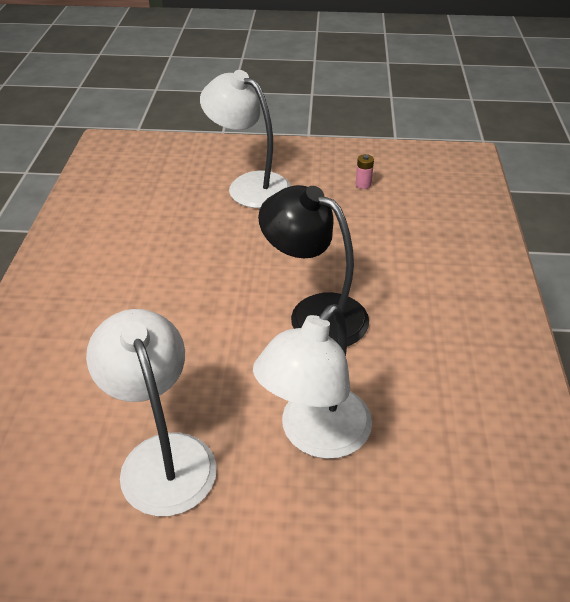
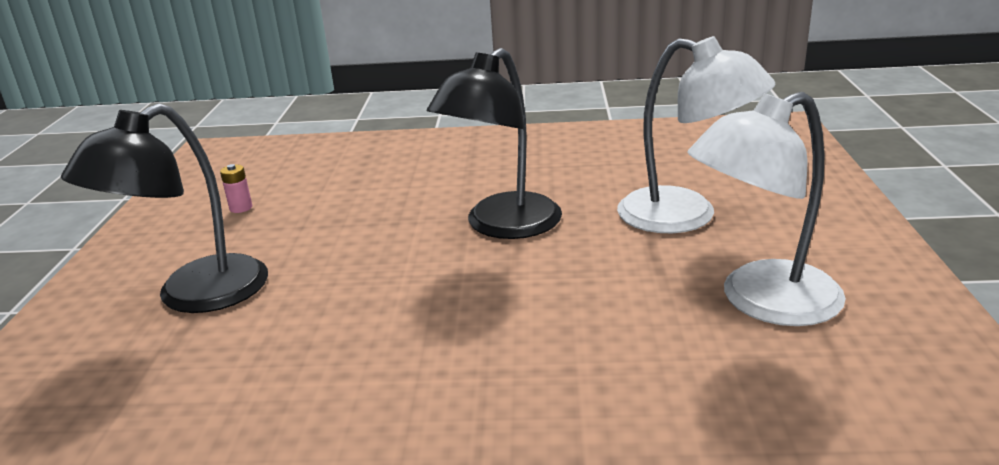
camera: 90 degrees left, 15 degrees down
(249, 185) = (194, 296): white lamp -> black lamp

